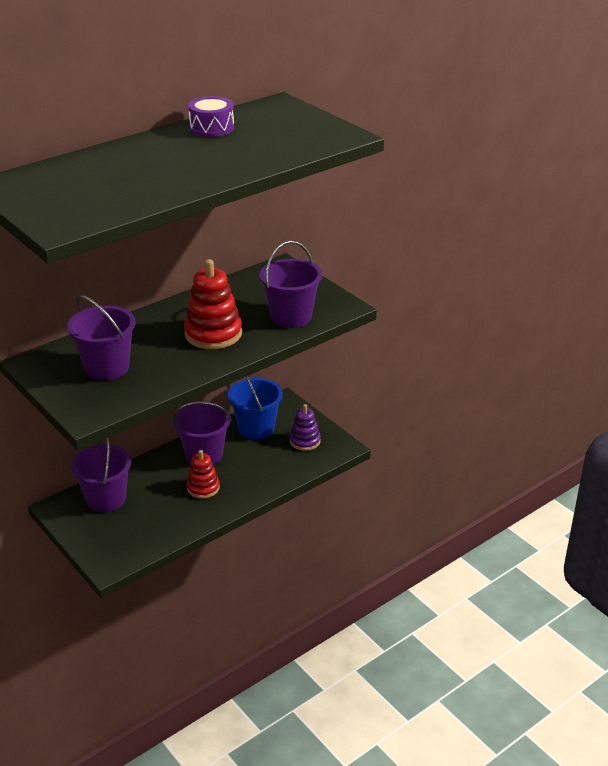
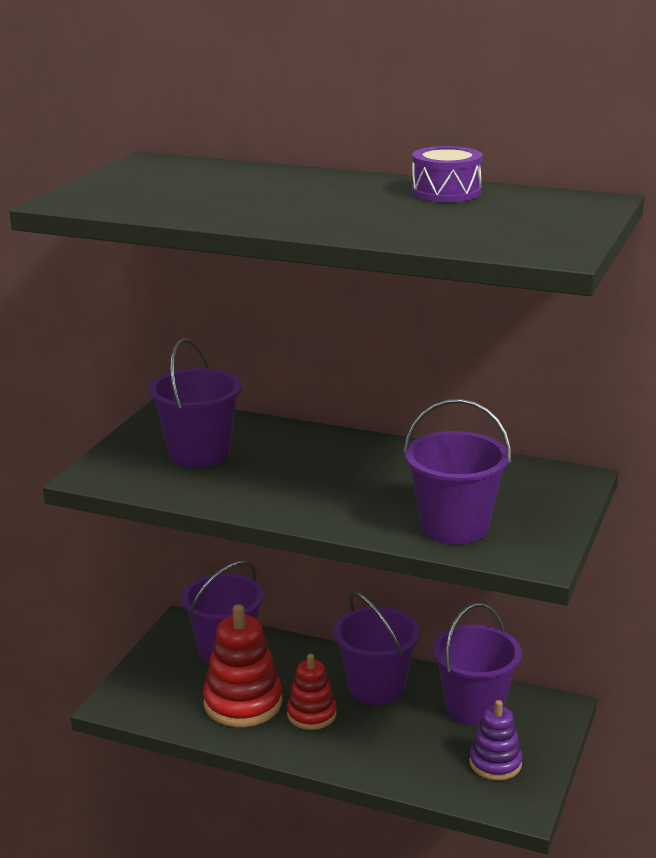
camera: 60 degrees right, 10 degrees down
(213, 334) = (345, 489): red stacking toy -> red stacking toy (243, 703)
(256, 428) = (474, 707): blue bucket -> purple bucket

